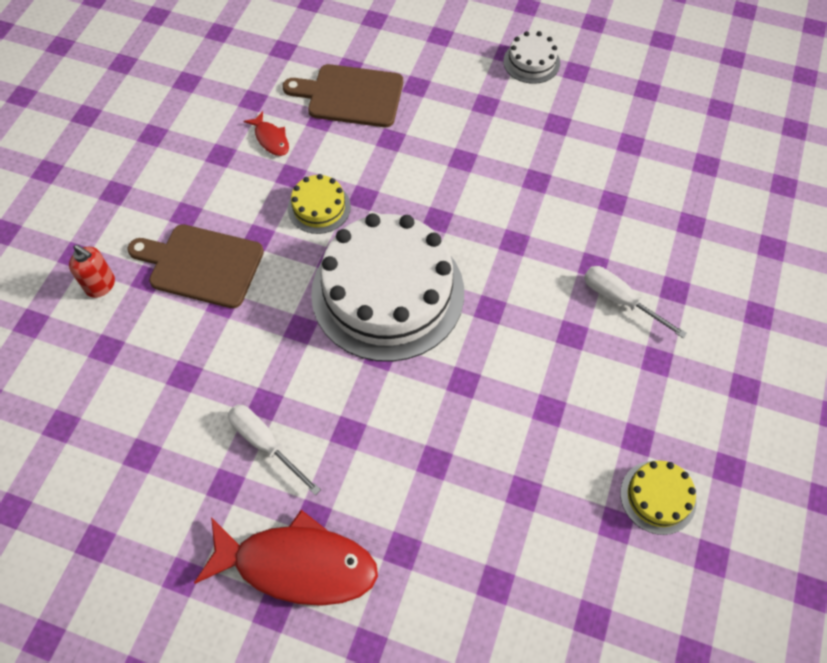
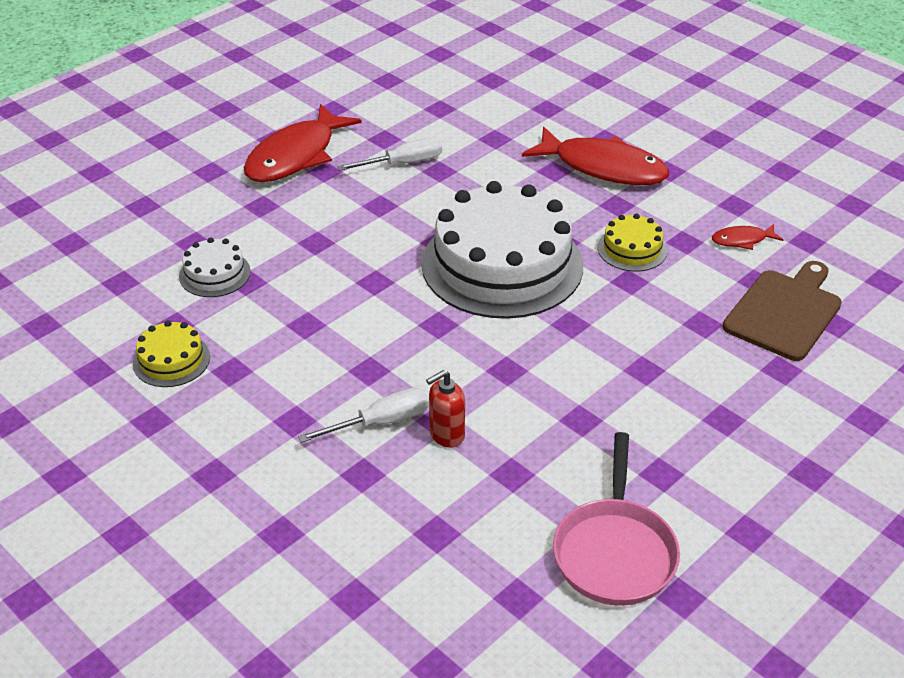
camera: 115 degrees right, 20 degrees down
(101, 285) = (613, 115): red soap dispenser -> red soap dispenser (446, 435)
(201, 265) = (603, 167): brown cutting board -> red fish
(531, 62) = (784, 491): white cake -> white cake (214, 274)
(637, 128) = (614, 552): none -> pink pan

